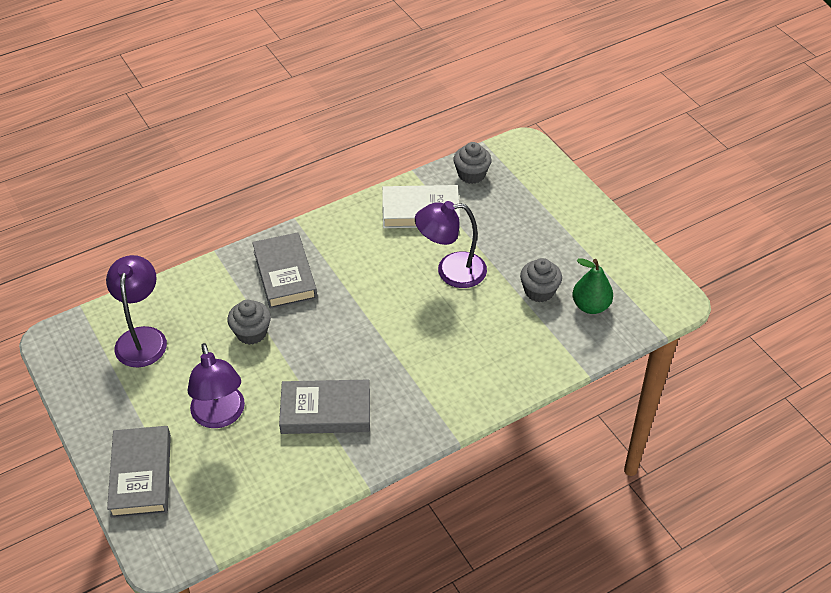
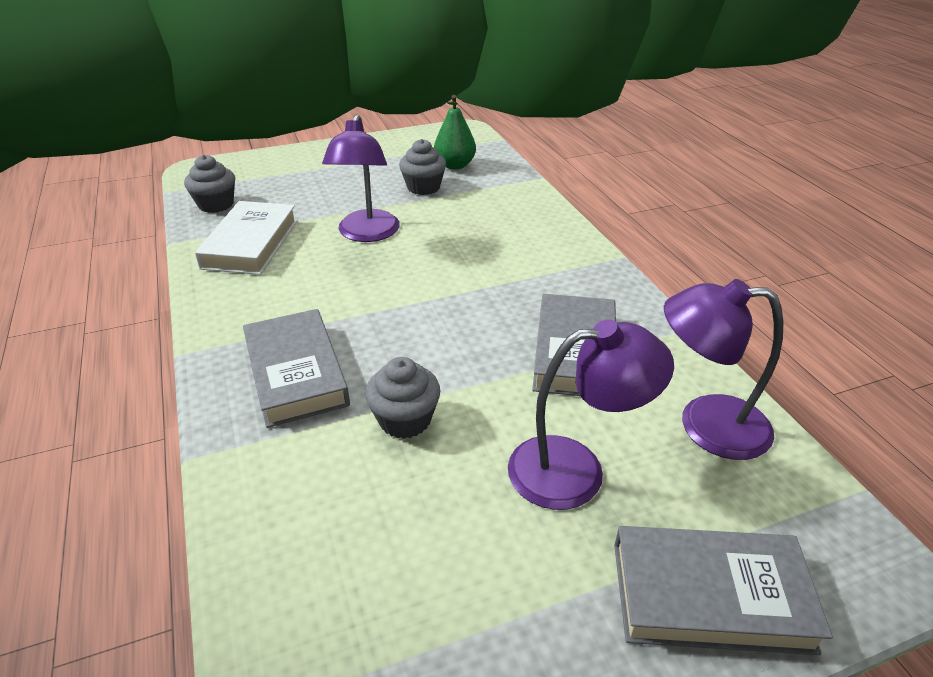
camera: 80 degrees left, 10 degrees down
(142, 338) = (362, 587): purple lamp -> purple lamp (705, 425)
(285, 274) = (296, 373): grey book -> grey book turned 75 degrees clockwise

